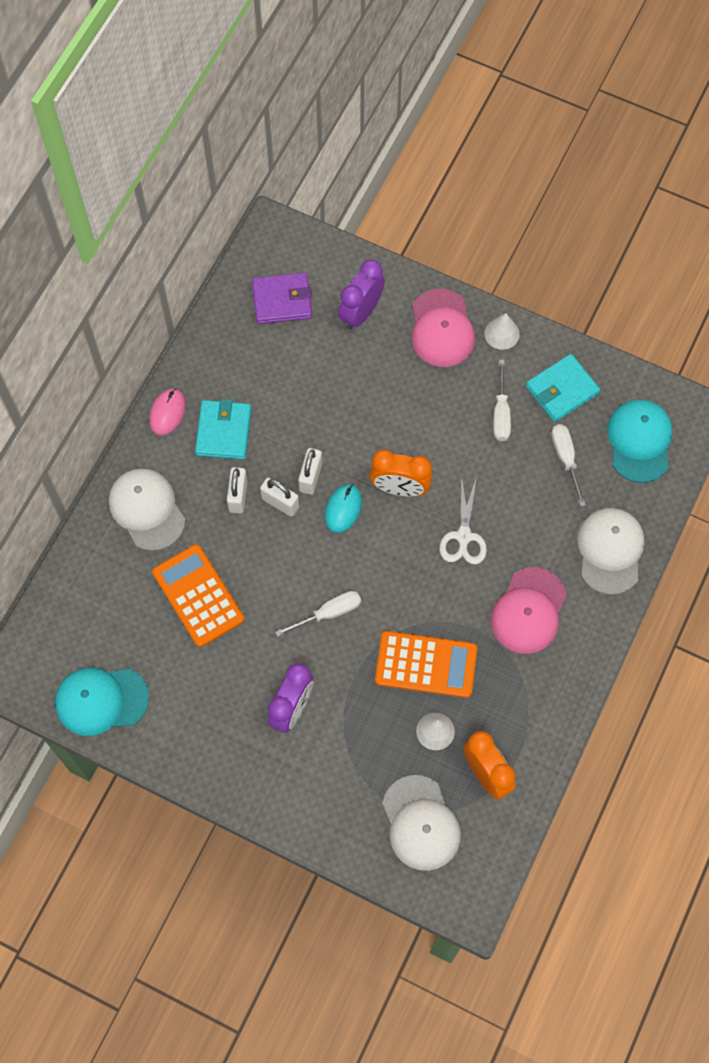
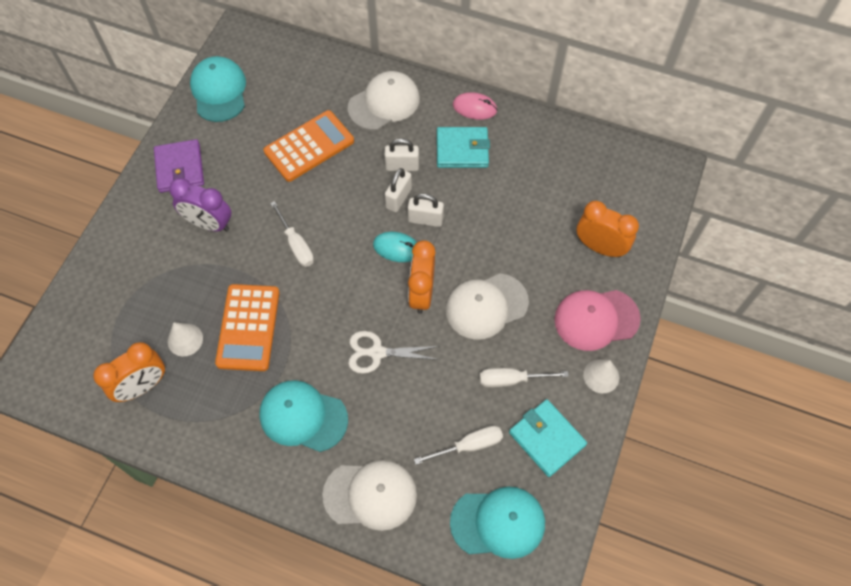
camera: 85 degrees right, 5 degrees down
(282, 300) = (599, 182): purple wallet -> purple wallet (180, 168)
(361, 312) = (600, 247): purple clock -> orange clock
(421, 823) = (101, 333): white cap -> white cap (486, 306)
(528, 611) = (303, 416): pink cap -> turquoise cap

